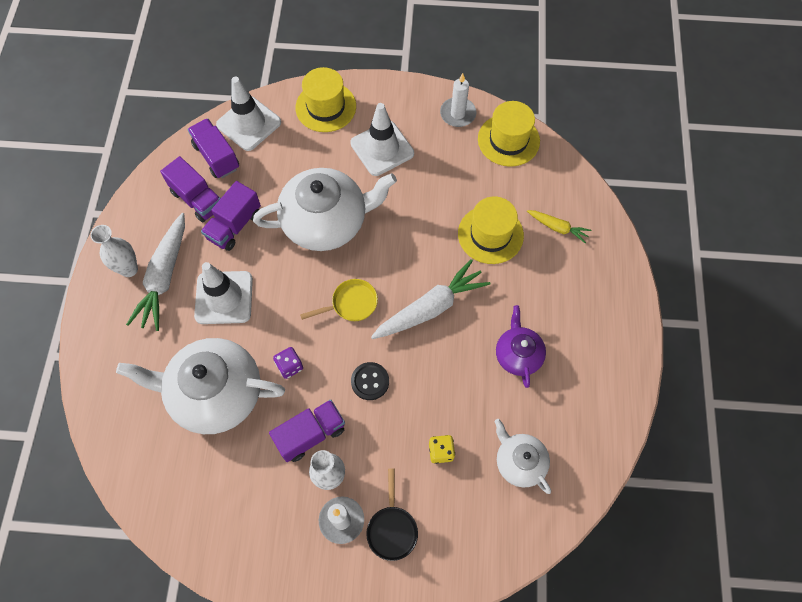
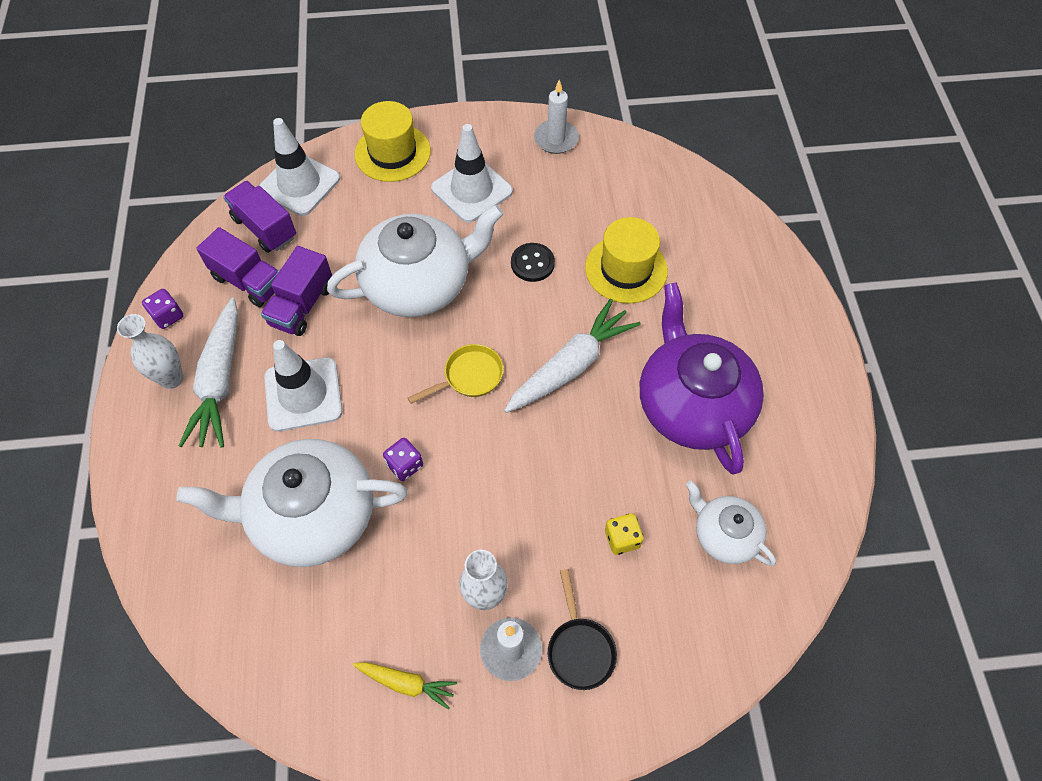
camera: 10 degrees left, 5 degrees down
(133, 218) = (168, 316): none -> purple dice
(310, 434) = (448, 546): purple truck -> none
(370, 381) = (512, 467): black button -> black button (532, 263)
(508, 140) = (623, 160): yellow hat -> none
(518, 354) = (692, 404): purple teapot -> purple teapot, size x1.88
(557, 228) = (705, 250): yellow carrot -> yellow carrot (407, 683)

